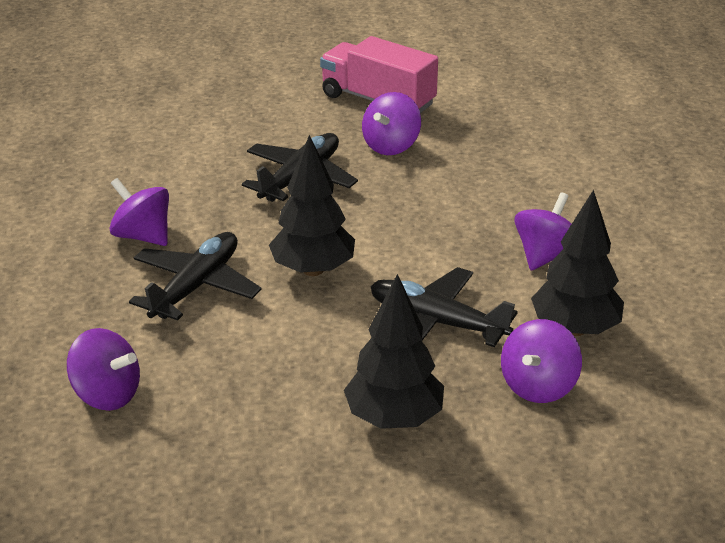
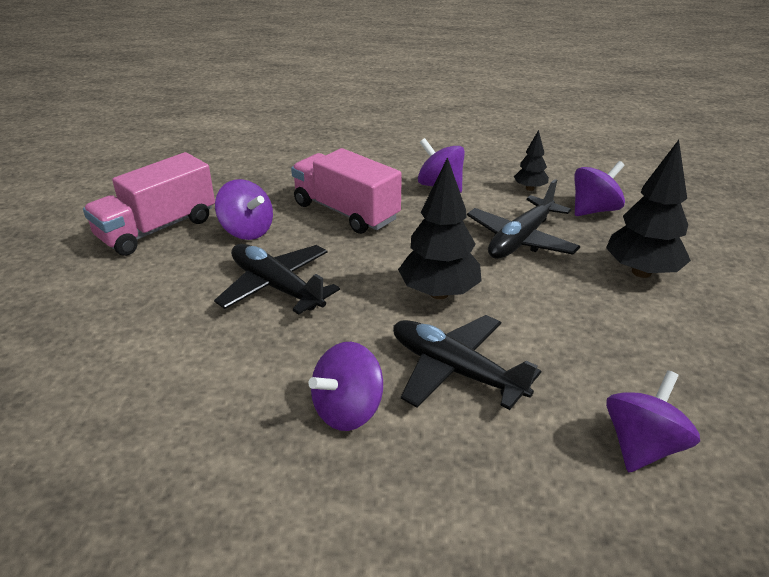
camera: 80 degrees left, 0 degrees up
(452, 196) = (346, 212): none -> pink truck
(538, 386) = (594, 210): purple spinning top -> purple spinning top turned 75 degrees counterclockwise
(575, 329) = (530, 188): black tree -> black tree, size x0.53

